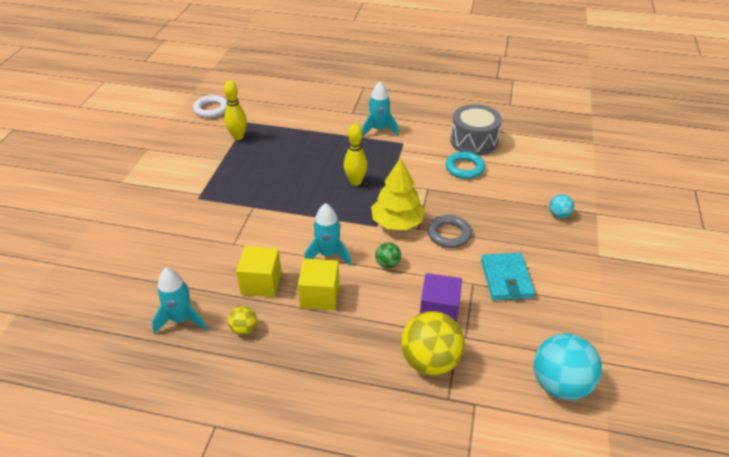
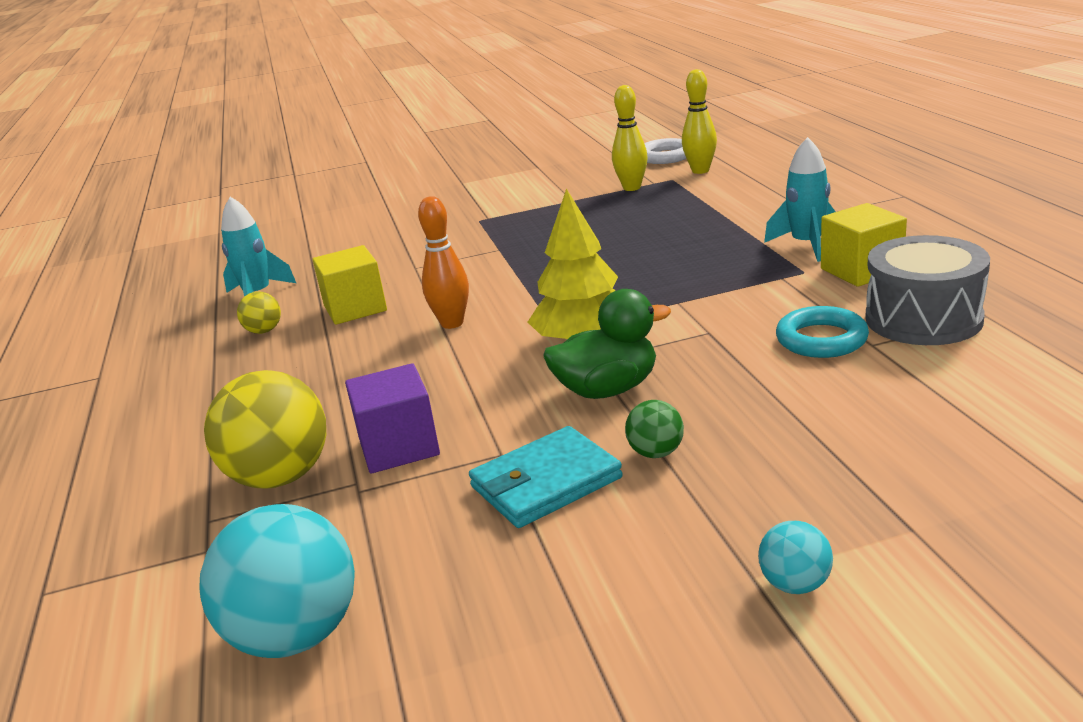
camera: 65 degrees right, 15 degrees down
(320, 296) = (361, 349): yellow cube -> yellow cube (861, 270)
(328, 254) = (452, 323): turquoise rocket -> orange bowling pin
(355, 182) = (642, 279): yellow bowling pin -> yellow bowling pin (700, 171)
(387, 264) = (475, 368): green ball -> green ball (656, 453)
(449, 234) = (607, 389): grey ring -> green duck
(559, 215) = (828, 481): turquoise ball -> turquoise ball (795, 584)

